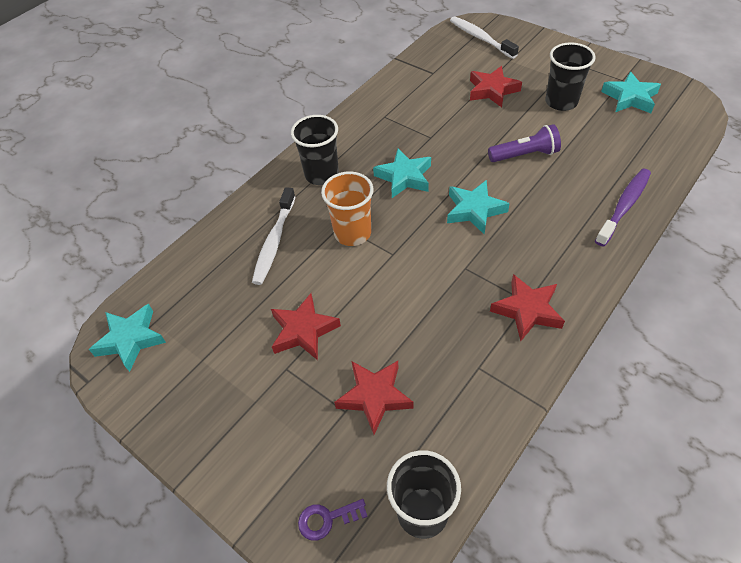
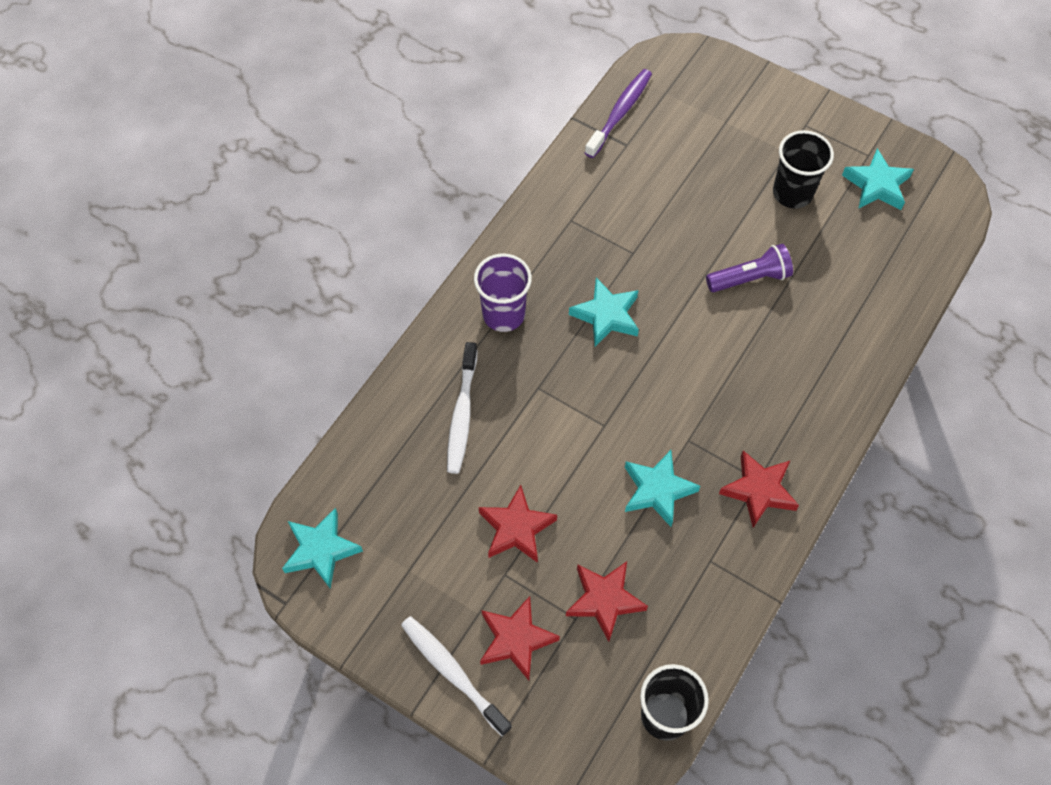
camera: 10 degrees left, 10 degrees up
(321, 174) = (503, 314): black cup -> purple cup
(327, 519) = (573, 729): purple key -> none
(352, 233) = (554, 398): orange cup -> none
(474, 210) = (694, 361): turquoise star -> turquoise star (657, 490)
(480, 38) = (685, 82): white toothbrush -> white toothbrush (453, 673)
(492, 90) = (705, 175): red star -> red star (516, 640)
(624, 206) = (865, 350): purple toothbrush -> purple toothbrush (620, 113)

